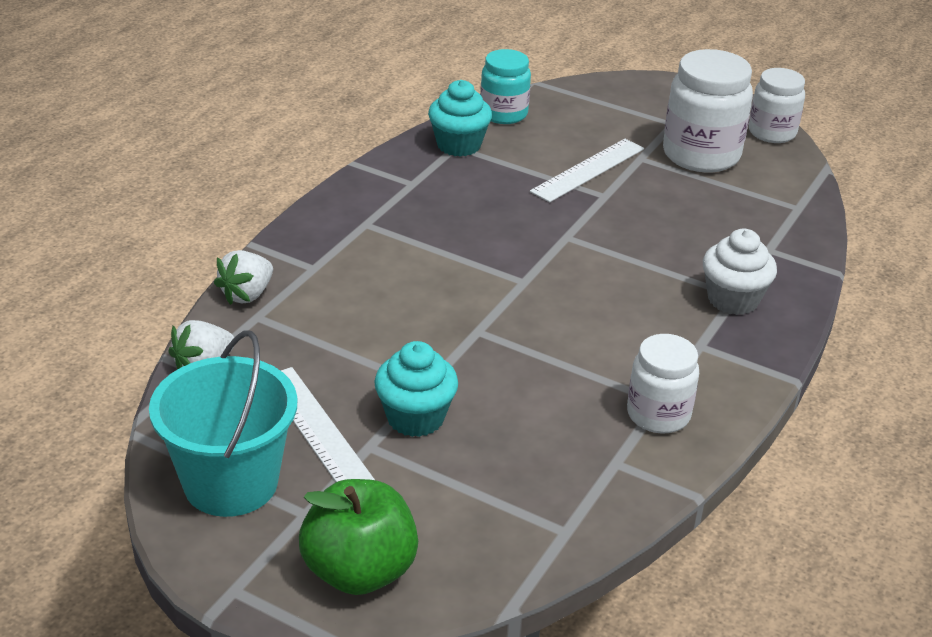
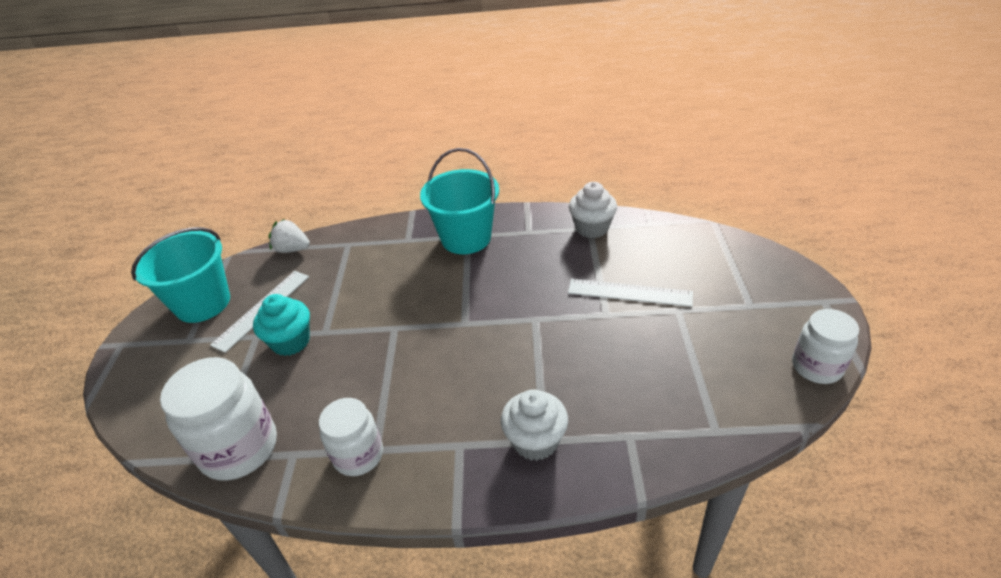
camera: 65 degrees right, 5 degrees up
(247, 294) = (364, 232): white strawberry -> none
(359, 571) = (146, 382): green apple -> none
(369, 226) = (466, 238): none -> turquoise bucket
(458, 145) = (592, 228): turquoise cupcake -> white cupcake
(503, 114) = (653, 227): turquoise jar -> none
(701, 155) = (724, 339): white jar -> white jar (239, 448)

